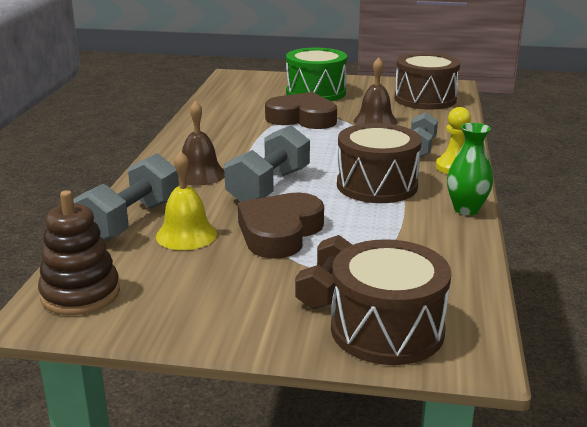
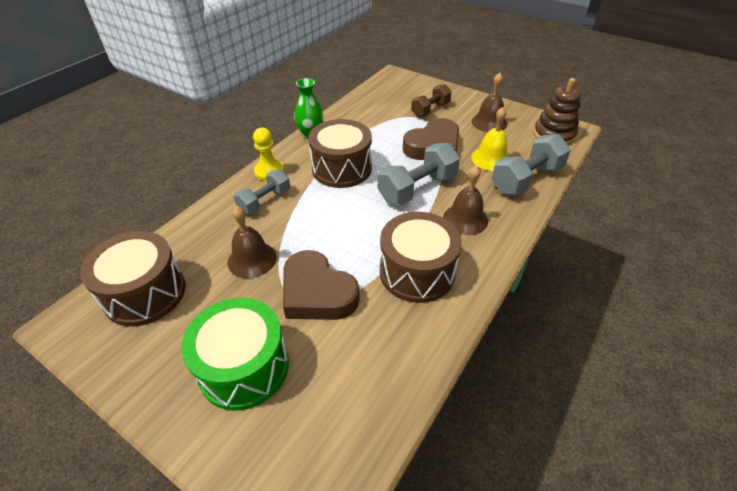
camera: 155 degrees left, 20 degrees up
(205, 290) = (489, 122): none -> brown bell
(387, 329) = (417, 89): brown drum -> brown drum (417, 272)

